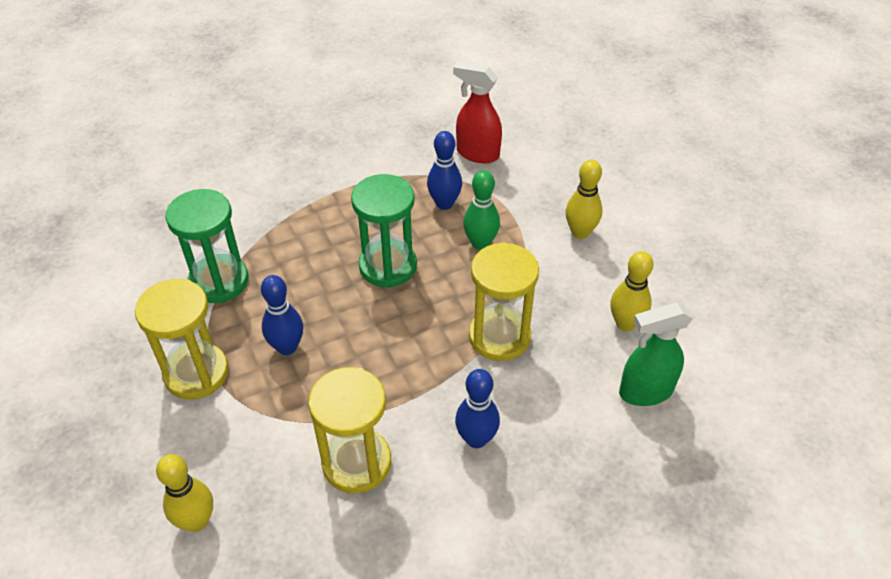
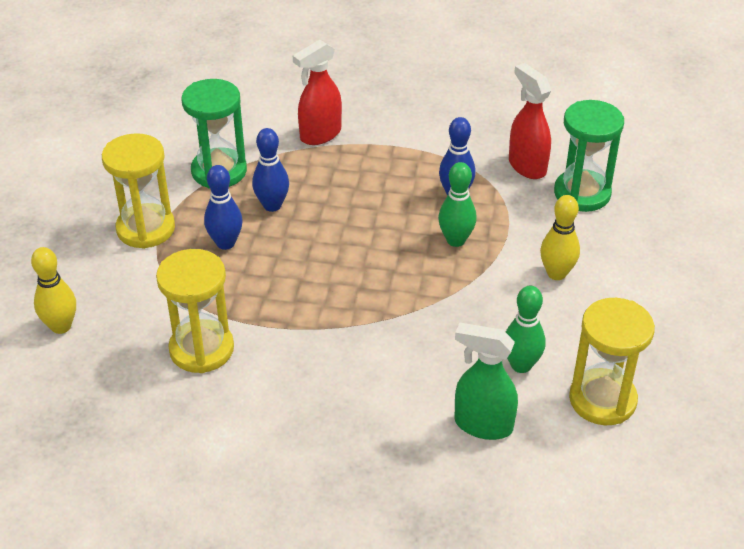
camera: 35 degrees right, 5 degrees down
(283, 204) = (320, 135): none -> red spray bottle
(388, 266) = (359, 221): green hourglass -> green hourglass (582, 193)
(476, 439) = (306, 382): blue bowling pin -> blue bowling pin (272, 205)
(499, 336) = (399, 319): yellow hourglass -> yellow hourglass (602, 400)
(625, 323) = (521, 365): yellow bowling pin -> green bowling pin

